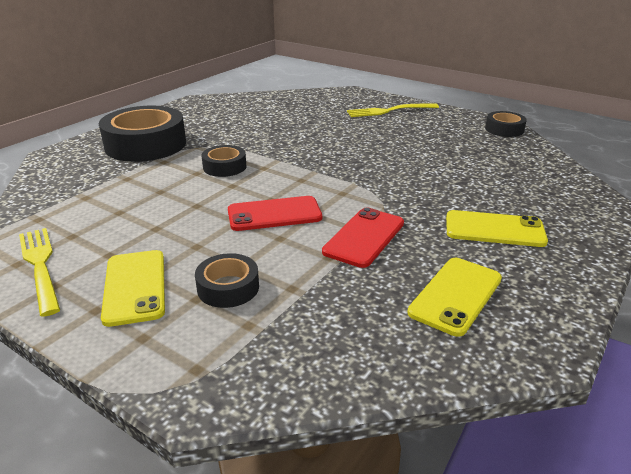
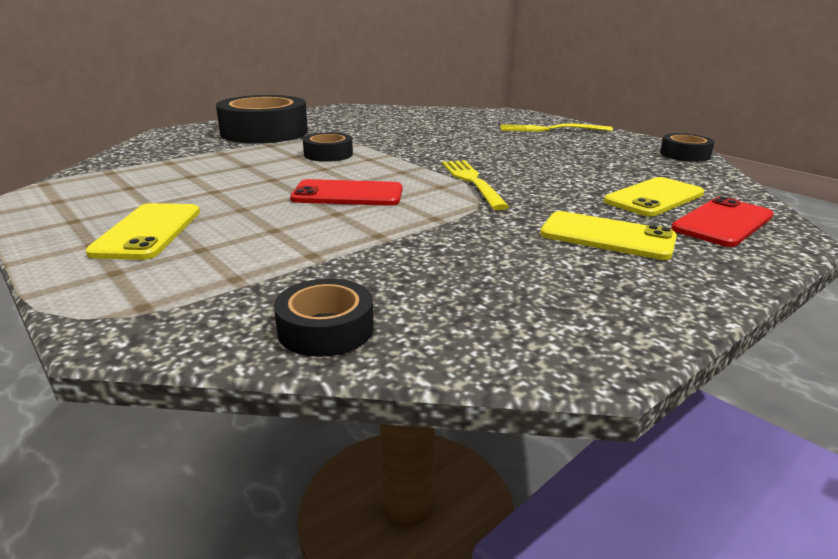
camera: 15 degrees right, 5 degrees down
(40, 265) = (76, 204): yellow fork -> yellow fork (471, 181)
(228, 287) = (242, 245): black tape -> black tape (326, 329)
(364, 237) = (434, 224): red phone -> red phone (722, 222)
(455, 295) = (507, 288): yellow phone -> yellow phone (654, 198)

